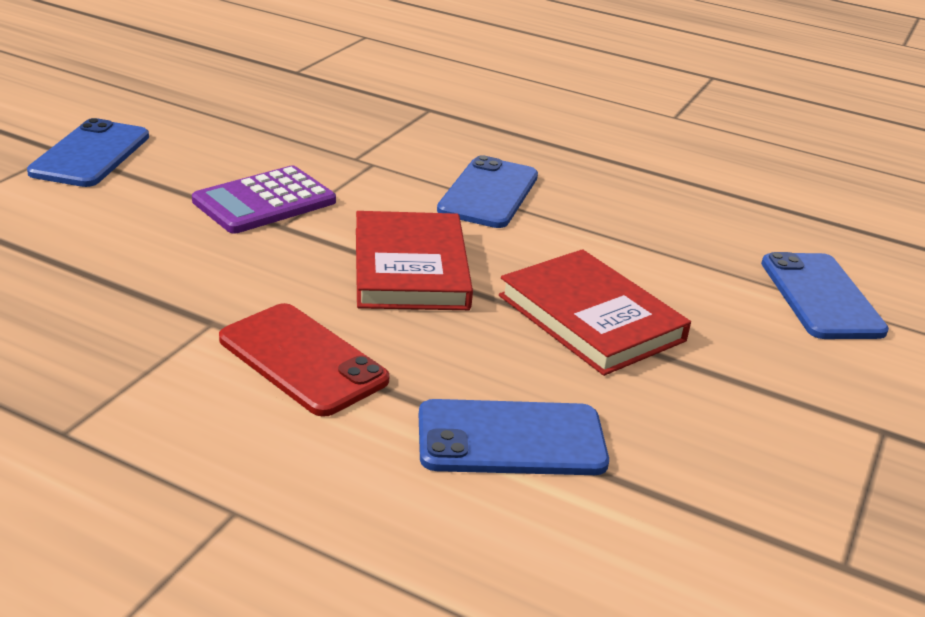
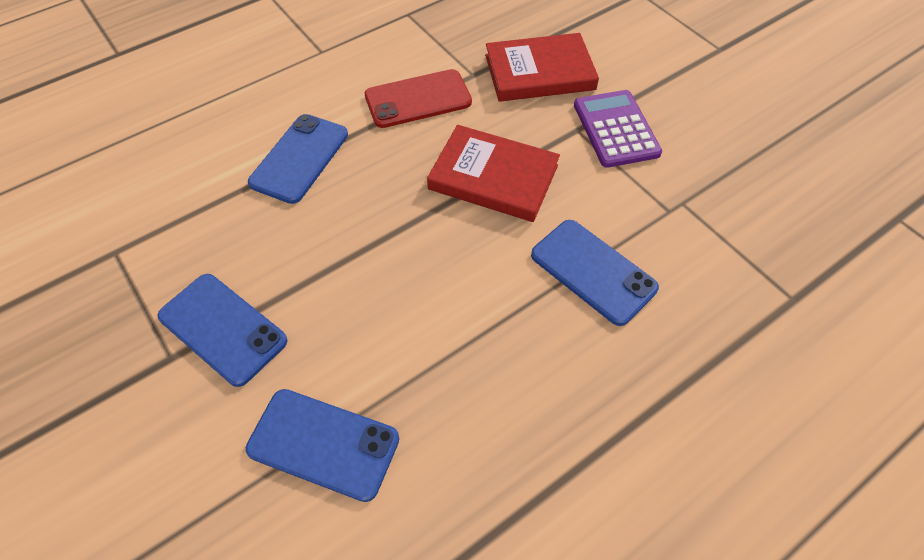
camera: 120 degrees right, 25 degrees up
(91, 154) = (712, 60): blue phone -> blue phone (222, 329)
(591, 318) = (384, 252): red book -> red book (539, 72)

